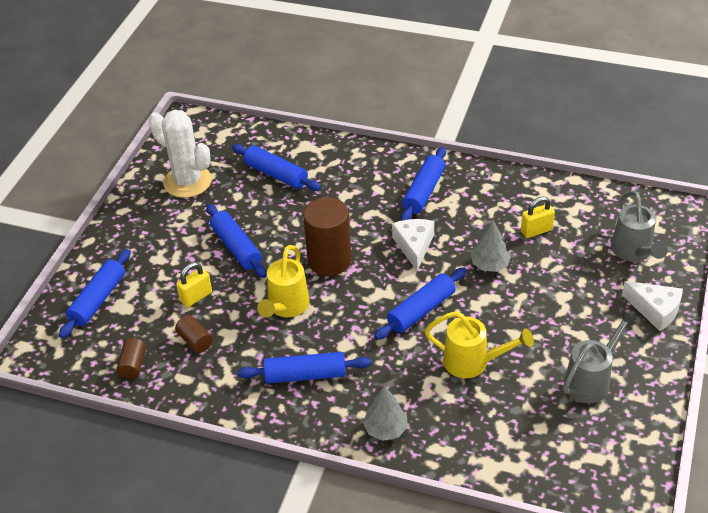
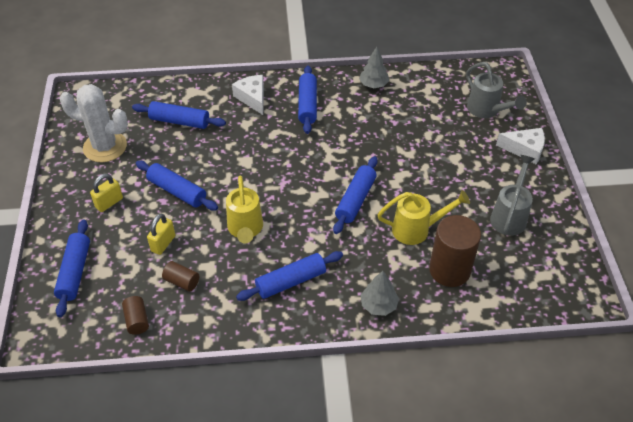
camera: 25 degrees left, 5 degrees up
(329, 260) = (261, 180): brown cylinder -> brown cylinder (449, 270)
(414, 246) = (323, 150): white cheese -> white cheese (252, 98)
(490, 265) = (388, 149): grey tree -> grey tree (373, 84)
(536, 230) = (408, 113): yellow padlock -> yellow padlock (109, 203)

